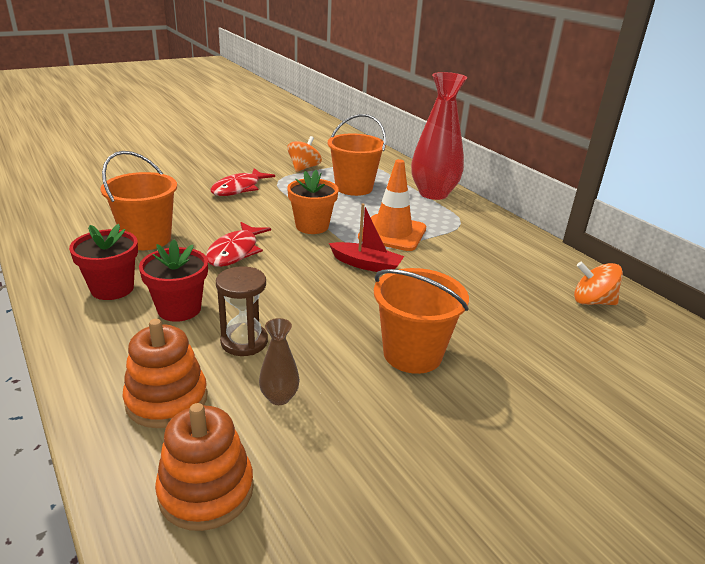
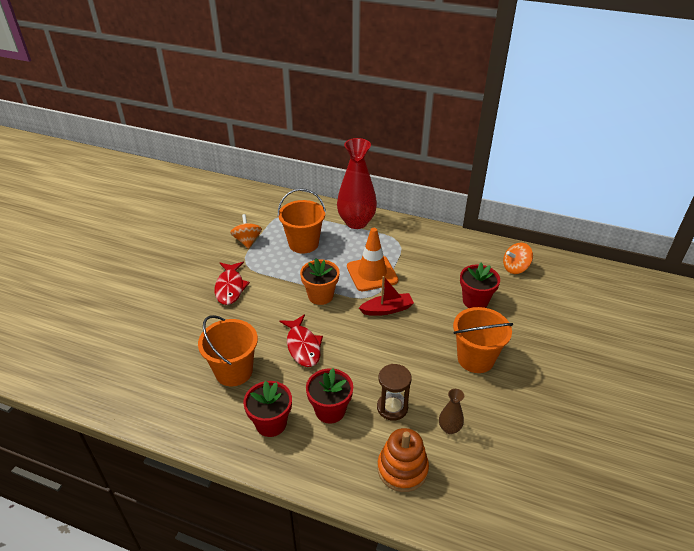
camera: 35 degrees left, 10 degrees up
(206, 490) = (479, 498): orange stacking toy -> none
(489, 305) = (475, 301): none -> red flower pot

